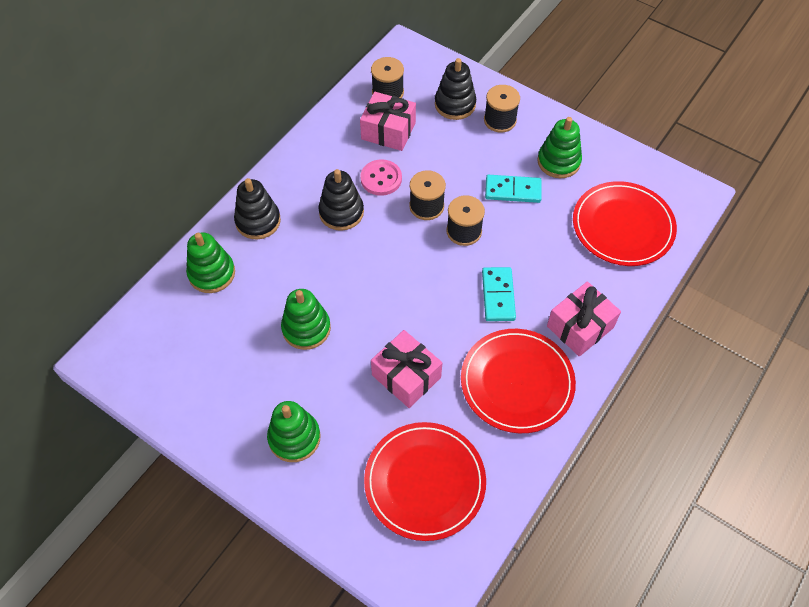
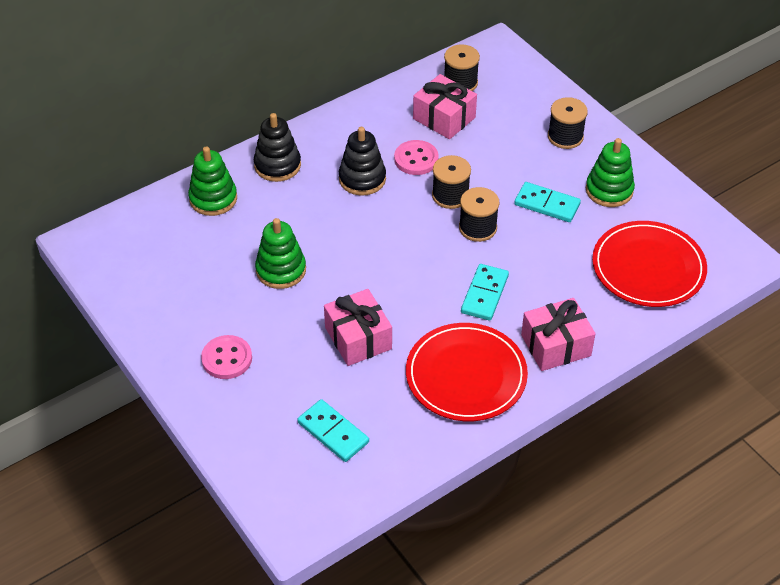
camera: 20 degrees right, 10 degrees down
(294, 438) = (227, 358): green stacking toy -> pink button
(425, 482) = (333, 432): red plate -> turquoise domino
(455, 104) = (525, 111): black stacking toy -> none

